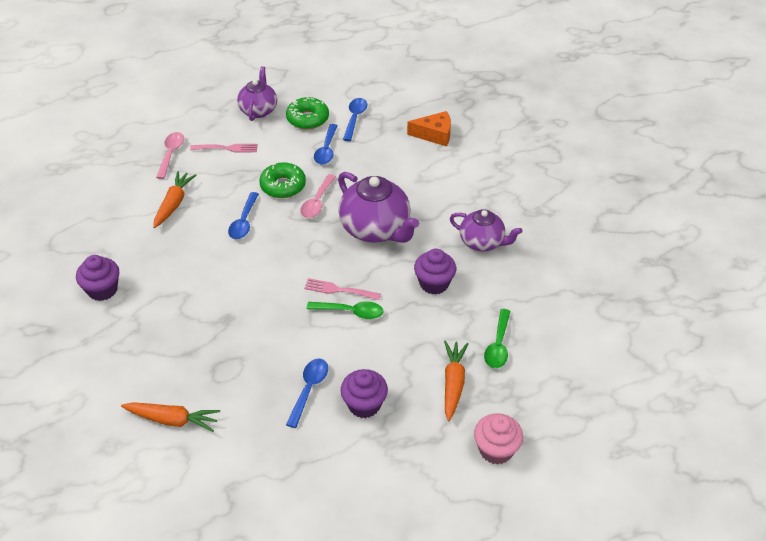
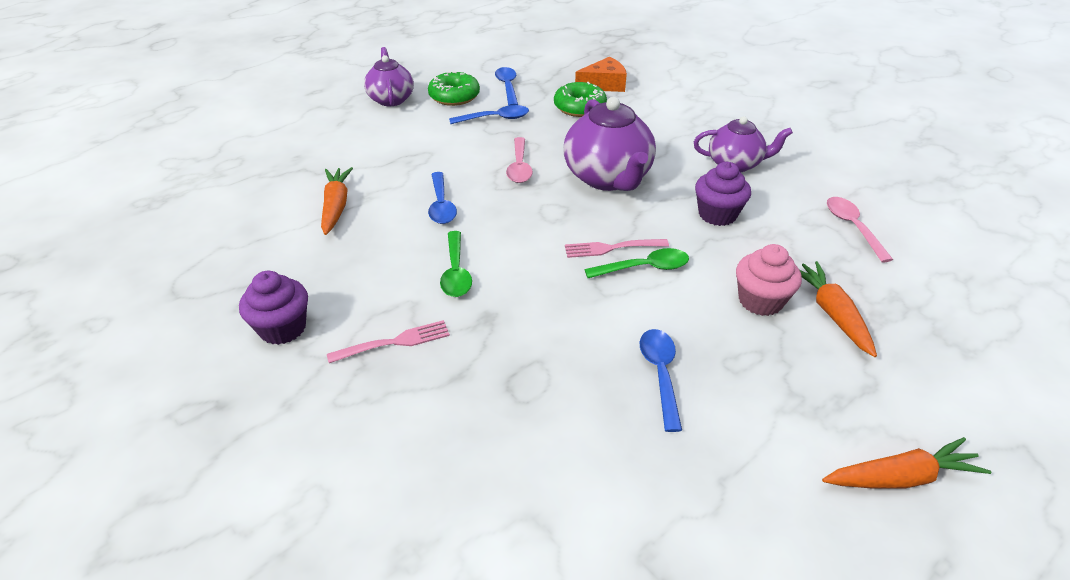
camera: 20 degrees left, 5 degrees down
(171, 154) = (304, 158): pink spoon -> pink spoon (852, 227)
(172, 420) = (489, 479): orange carrot -> orange carrot (900, 477)
(226, 148) = (373, 139): pink fork -> pink fork (393, 343)
(283, 186) = (467, 160): green donut -> green donut (579, 107)
(326, 150) = (495, 118): blue spoon -> blue spoon turned 90 degrees counterclockwise
(364, 404) = (746, 371): purple cupcake -> none
(376, 229) = (608, 178): purple teapot -> purple teapot turned 45 degrees clockwise
(496, 449) = (952, 376): pink cupcake -> pink cupcake (760, 301)
(498, 345) = (844, 258): green spoon -> green spoon (456, 272)

